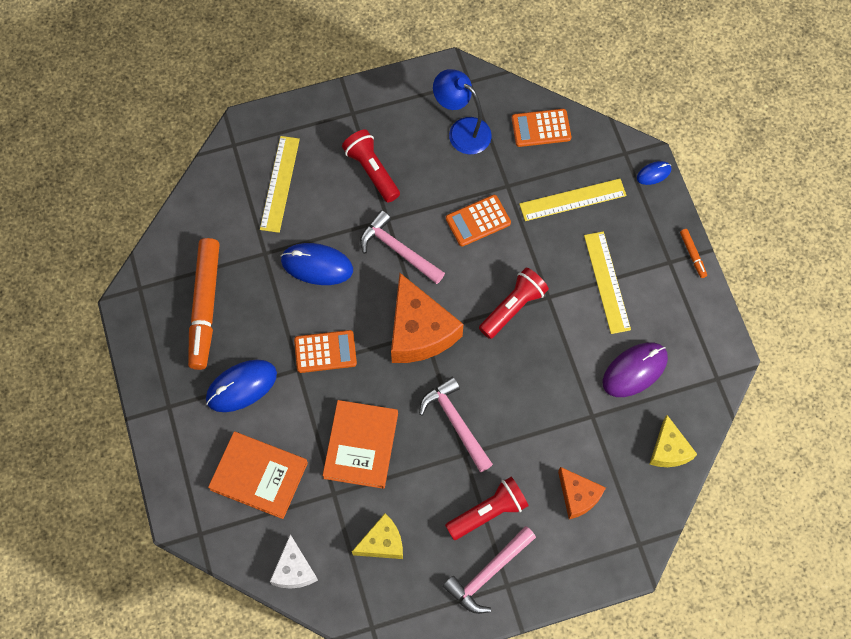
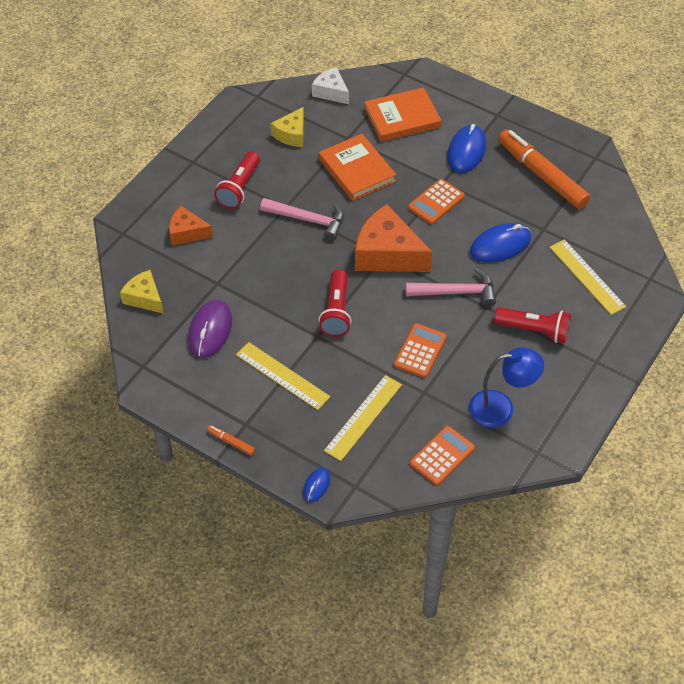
camera: 140 degrees right, 15 degrees down
(488, 573) = (210, 160): pink hammer -> none

